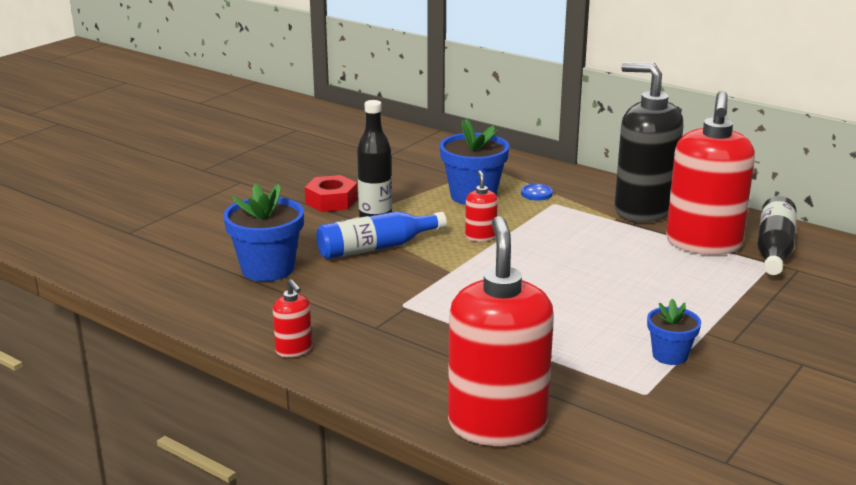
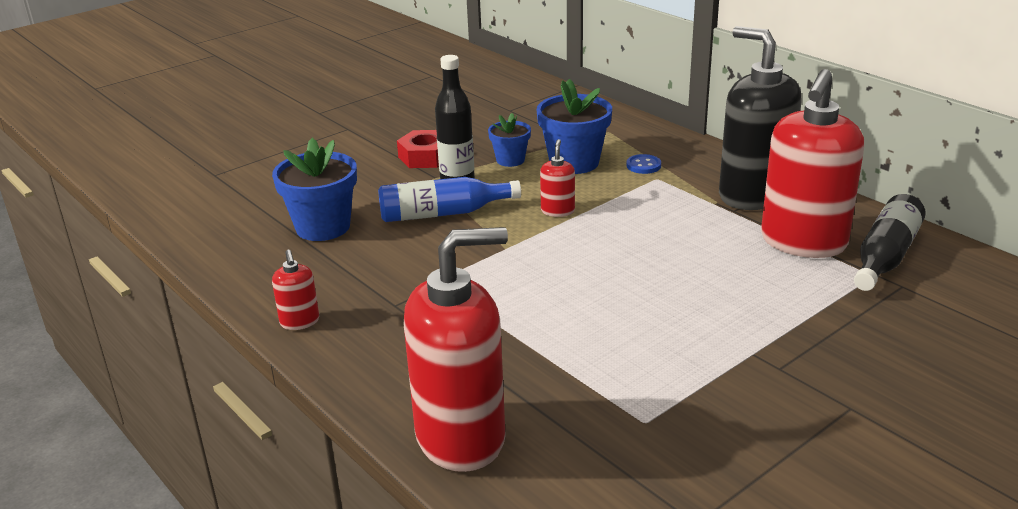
camera: 15 degrees right, 5 degrees up
(497, 424) = (461, 437): red soap dispenser -> red soap dispenser turned 60 degrees clockwise
(670, 355) = (696, 377): blue flower pot -> blue flower pot (510, 160)

